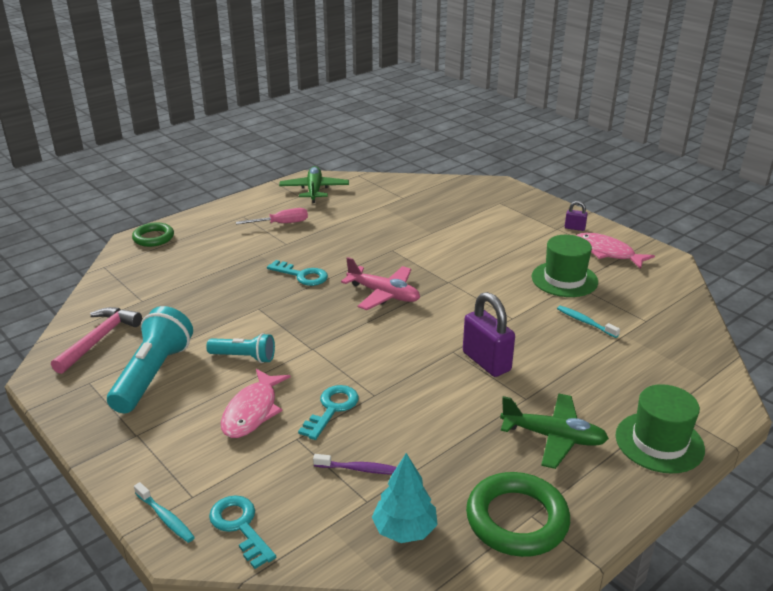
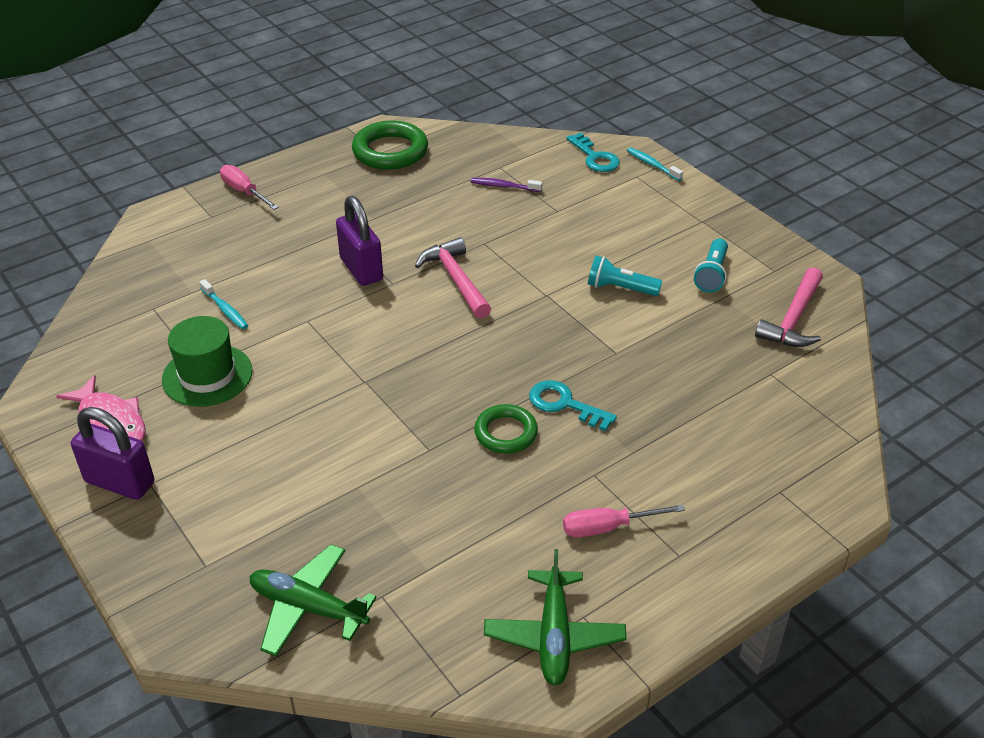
camera: 175 degrees left, 10 degrees up
(153, 238) = (815, 503): green ring -> green ring (506, 433)
(153, 375) = (712, 274): turquoise flashlight -> turquoise flashlight, size x0.58
(252, 411) = (601, 234): pink fish -> none
(332, 409) = (525, 232): turquoise key -> none
(383, 294) = (456, 364): pink plane -> none
(396, 357) = (456, 280): none -> pink hammer
(404, 529) = (474, 150): turquoise tree -> none
(553, 437) = (332, 200): green plane -> green plane (308, 607)
(574, 228) = (120, 482): purple padlock -> purple padlock, size x2.06
(659, 442) = (244, 191): green hat -> pink screwdriver

